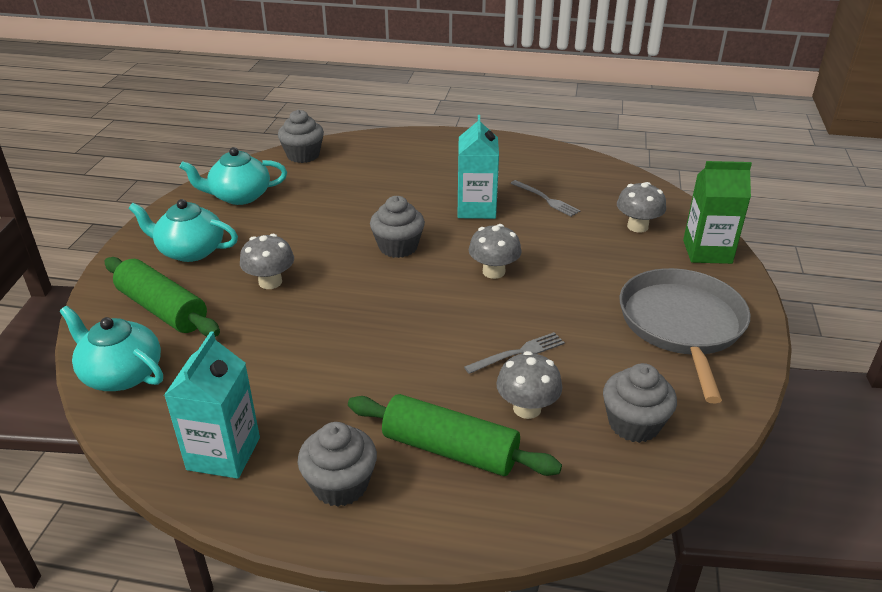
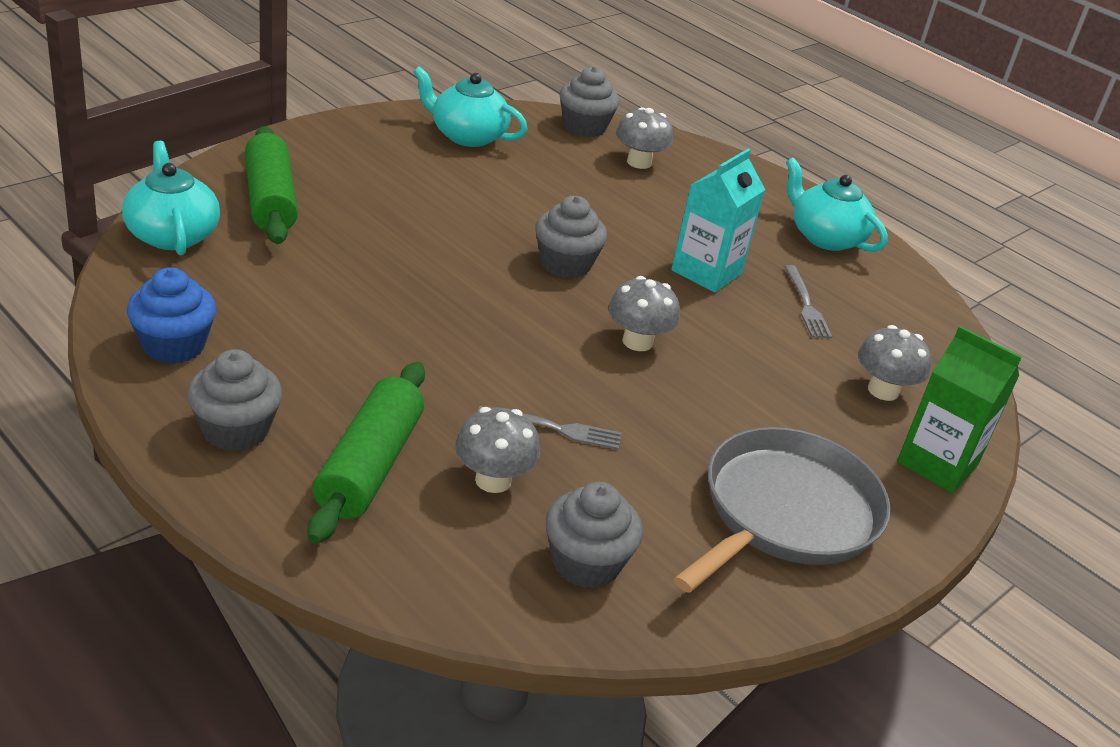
camera: 30 degrees right, 0 degrees up
(190, 251) = (357, 162): turquoise teapot -> turquoise teapot (825, 237)
(223, 453) = (174, 345): turquoise carton -> blue cupcake
(270, 282) = (395, 229): grey mushroom -> grey mushroom (639, 162)
(450, 449) = (369, 466): green rolling pin -> green rolling pin turned 45 degrees clockwise

